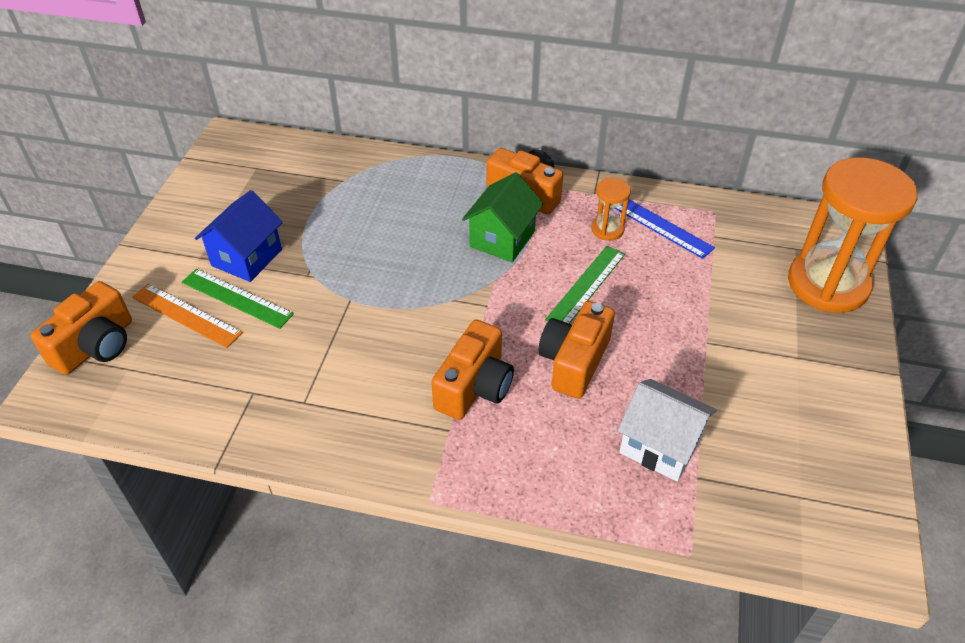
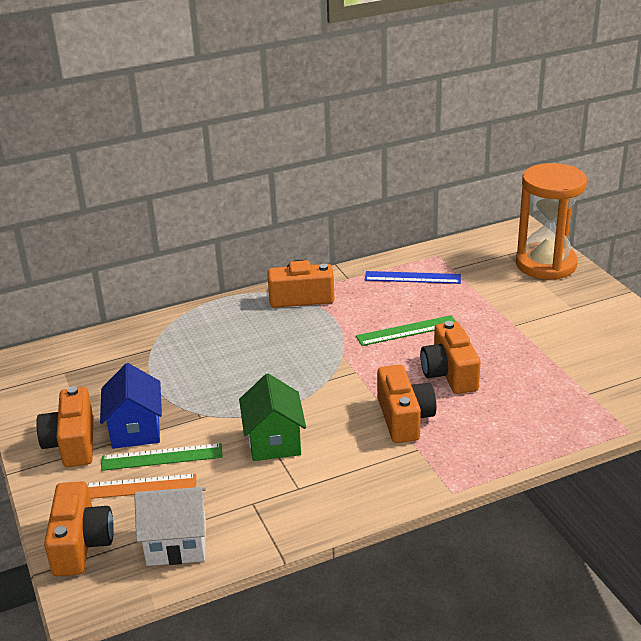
camera: 35 degrees left, 15 degrees down
(190, 242) = (72, 443): none -> orange camera
(502, 239) = (318, 330): green house -> green house (274, 442)
(586, 286) = (407, 331): green ruler -> green ruler turned 75 degrees clockwise
(607, 229) = (382, 294): orange hourglass -> none
(660, 446) = (551, 389): white house -> white house (177, 544)

